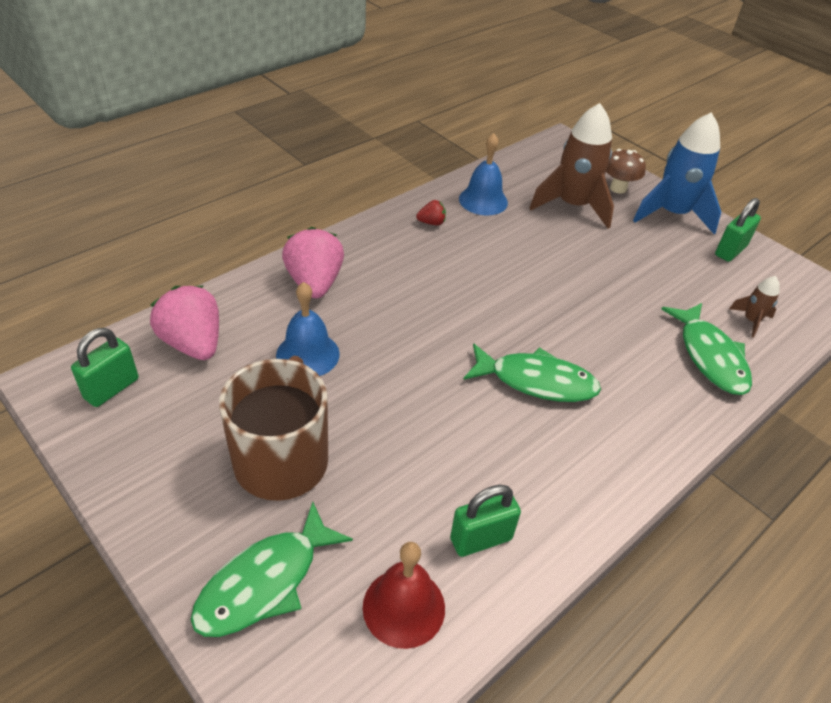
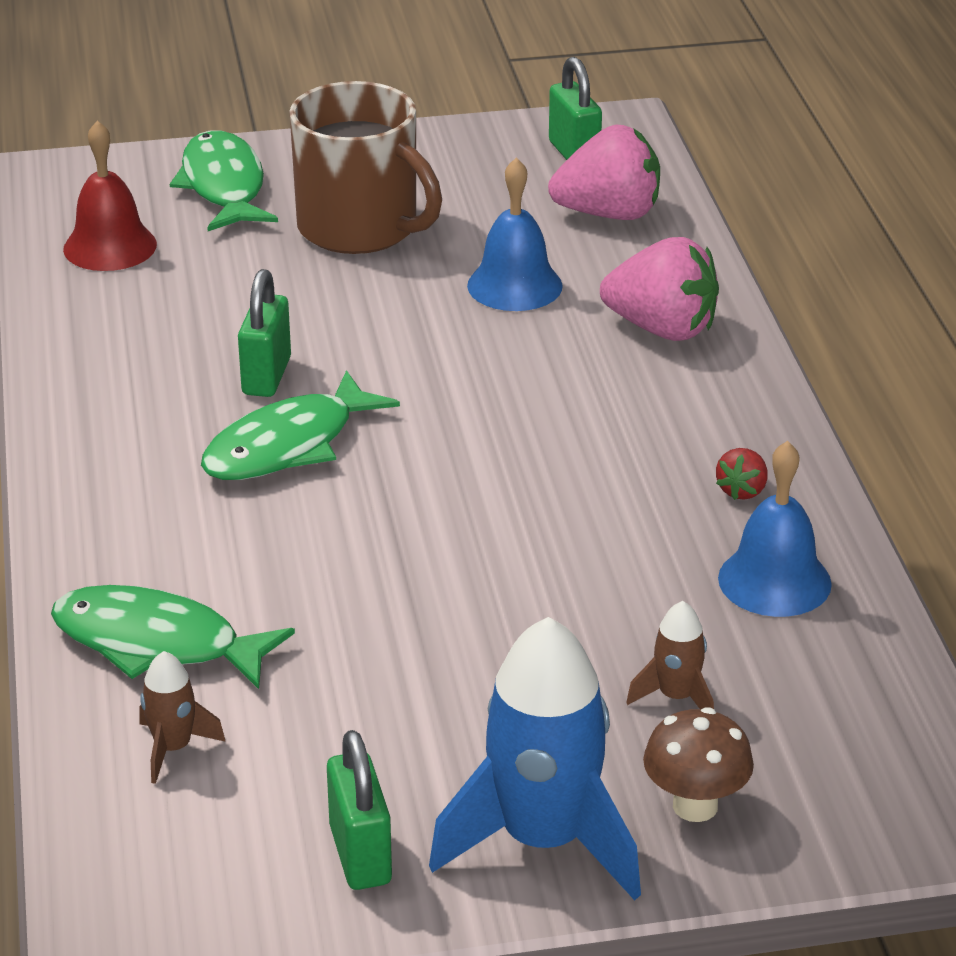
camera: 125 degrees right, 10 degrees down
(481, 539) = (123, 313): green padlock -> green padlock (266, 376)
(572, 206) = (676, 697): brown rocket -> brown rocket, size x0.46

